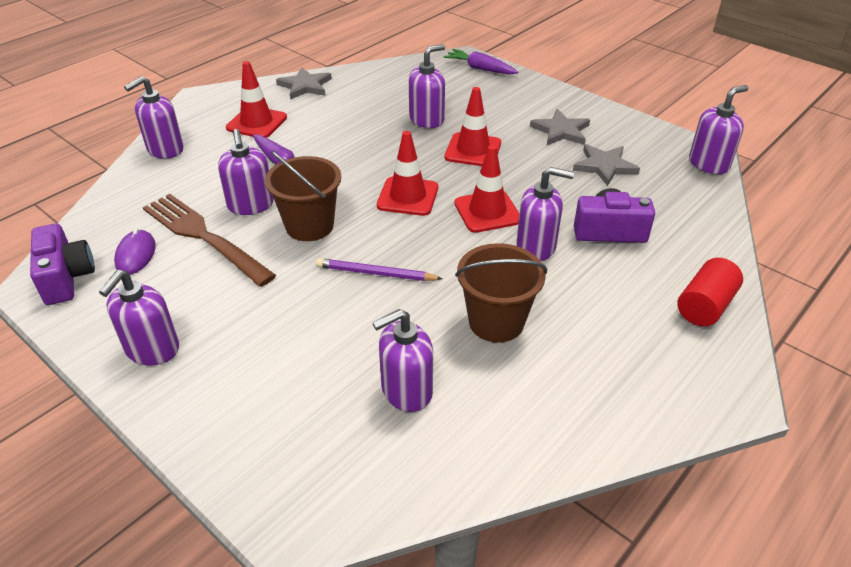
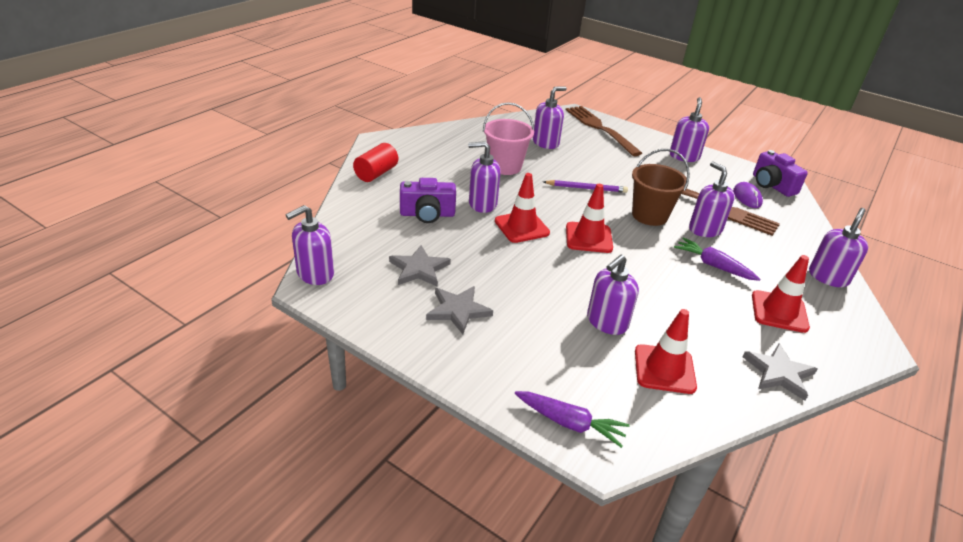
camera: 170 degrees right, 5 degrees down
(266, 445) = (600, 129): none -> brown fork
(473, 150) = (546, 283): red traffic cone -> red traffic cone (664, 369)
(496, 322) = (505, 166): brown bucket -> pink bucket

